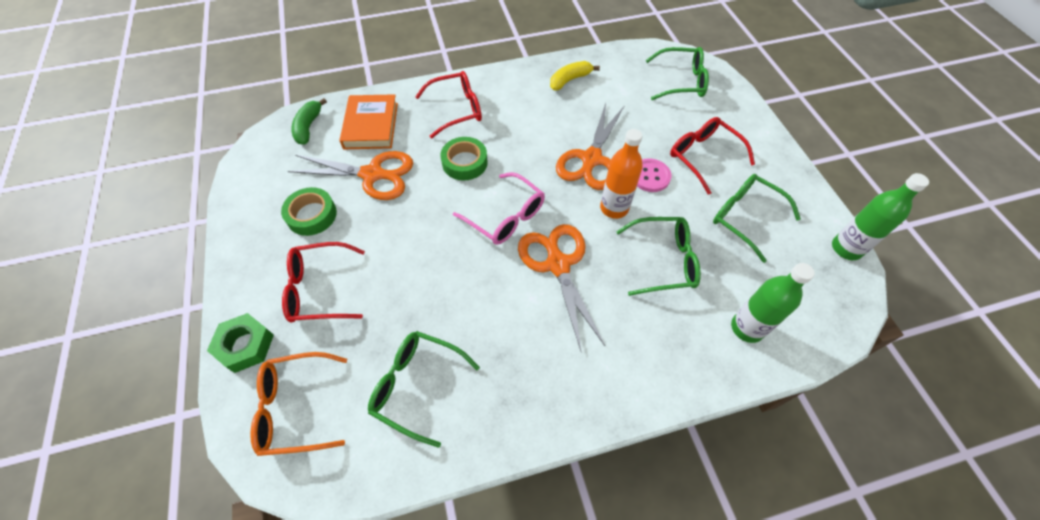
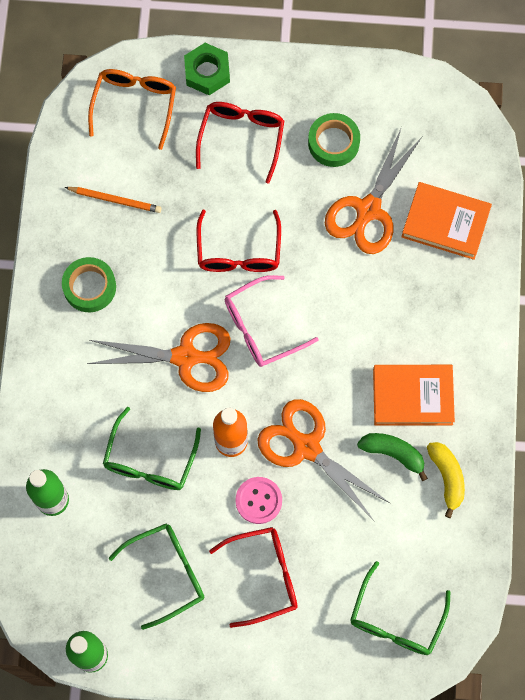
camera: 110 degrees right, 15 degrees up
(308, 127) = (466, 156): green banana -> green banana (393, 453)
(417, 386) = (115, 200): green glasses -> orange pencil
(456, 110) = (439, 323): red glasses -> red glasses (239, 251)
(464, 162) = (351, 308): green tape -> green tape (89, 287)
(520, 110) = (412, 396): none -> orange book

